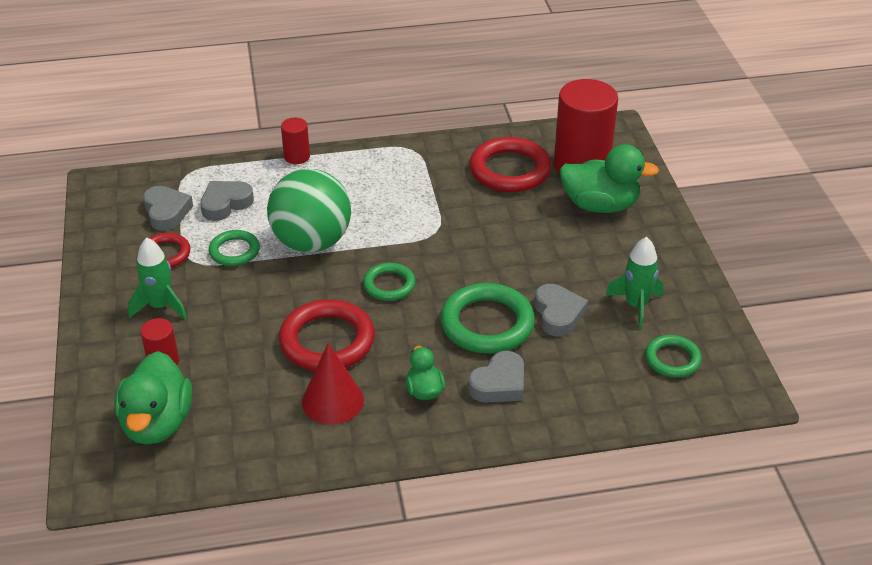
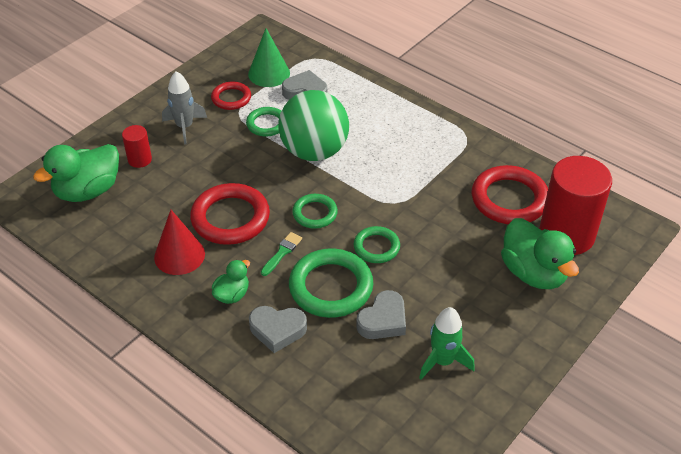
camera: 50 degrees right, 5 degrees up
(161, 306) = (185, 127): green rocket -> grey rocket
(166, 212) = (269, 73): grey heart -> green cone
(297, 157) = (388, 91): red cylinder -> none
(411, 331) = (282, 252): none -> green brush
(672, 359) = (406, 419): green ring -> green ring (376, 247)

